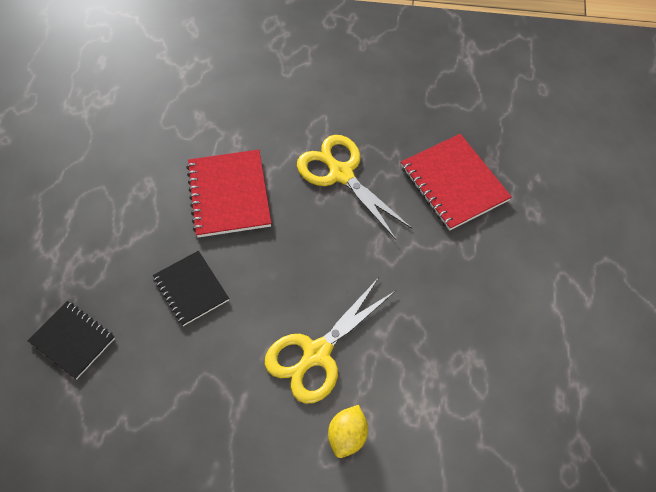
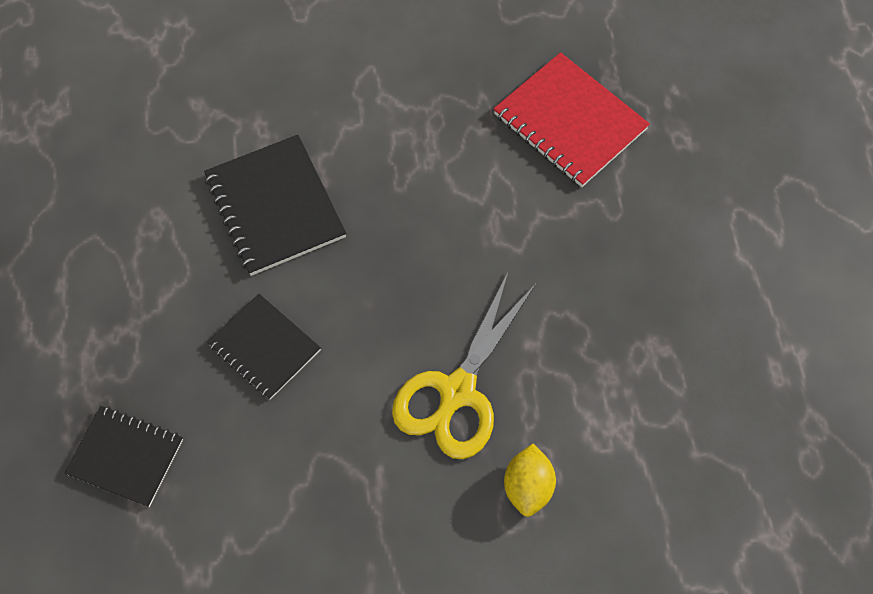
camera: 15 degrees left, 5 degrees up
(229, 195) = (275, 207): red notebook -> black notebook
(341, 174) = (418, 143): yellow scissors -> none

